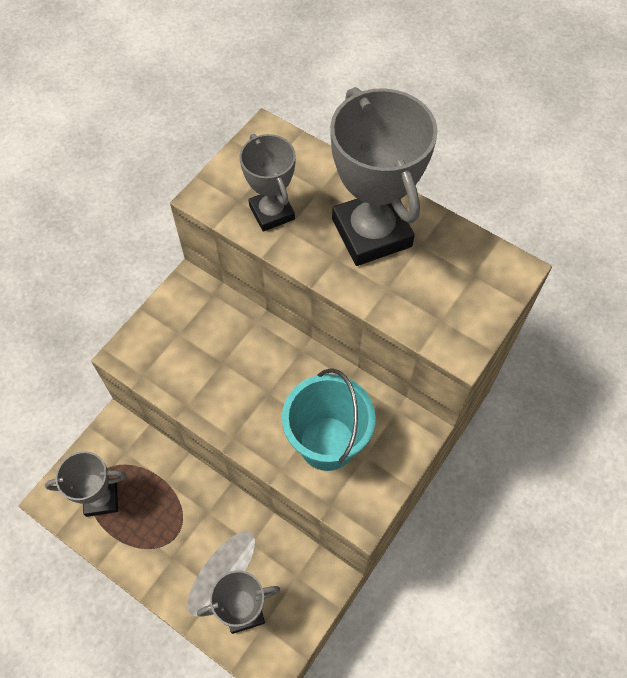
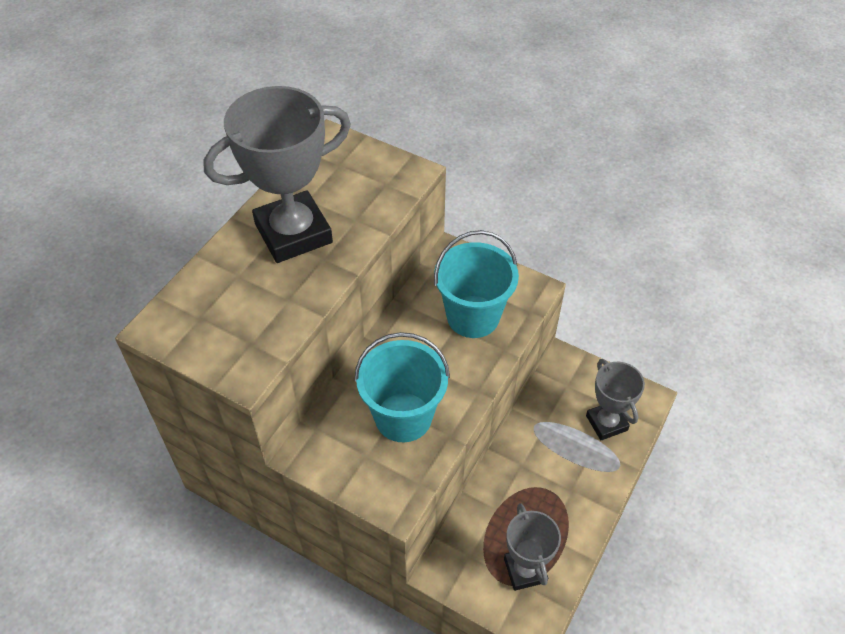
camera: 95 degrees left, 10 degrees down
(213, 366) = (403, 417): none -> turquoise bucket
(272, 212) = (267, 312): grey trophy -> none

